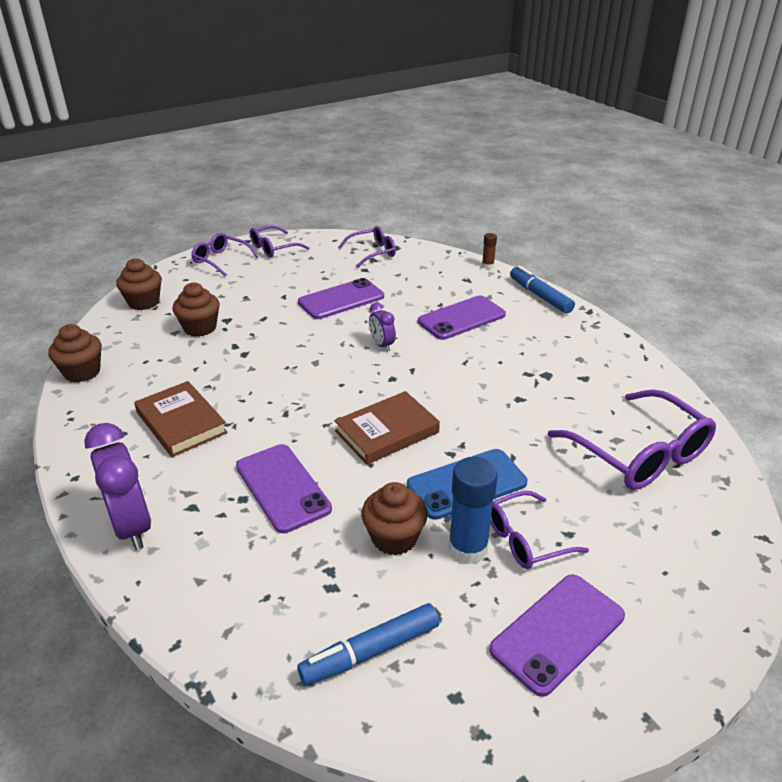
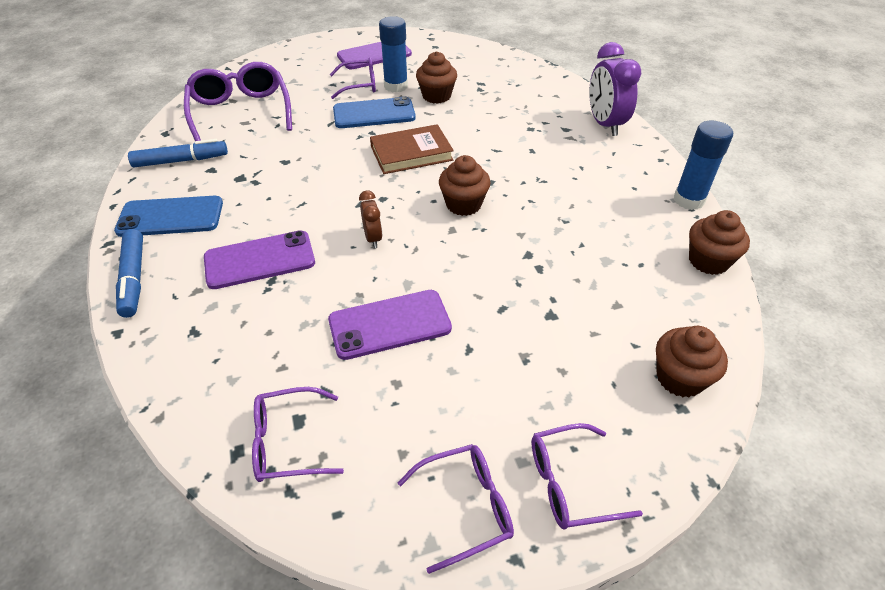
camera: 165 degrees left, 10 degrees up
(68, 427) = (688, 200): none -> blue glue stick
(181, 422) = (585, 188): brown book -> none
(200, 328) = (585, 306): brown cupcake -> brown cupcake (463, 204)
(221, 260) = (570, 483): purple glasses -> purple glasses turned 120 degrees clockwise
(282, 487) = (501, 130): purple phone -> none
(370, 651) = (468, 61): blue marker -> blue marker (181, 161)
(382, 345) = (373, 238): purple clock -> brown clock
(487, 265) = (135, 359): brown glue stick -> none
(566, 334) = (170, 217): none -> blue phone

